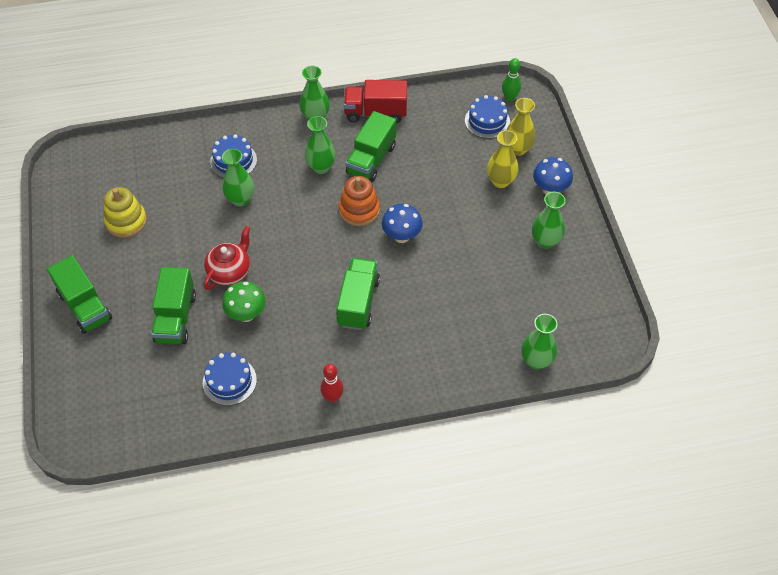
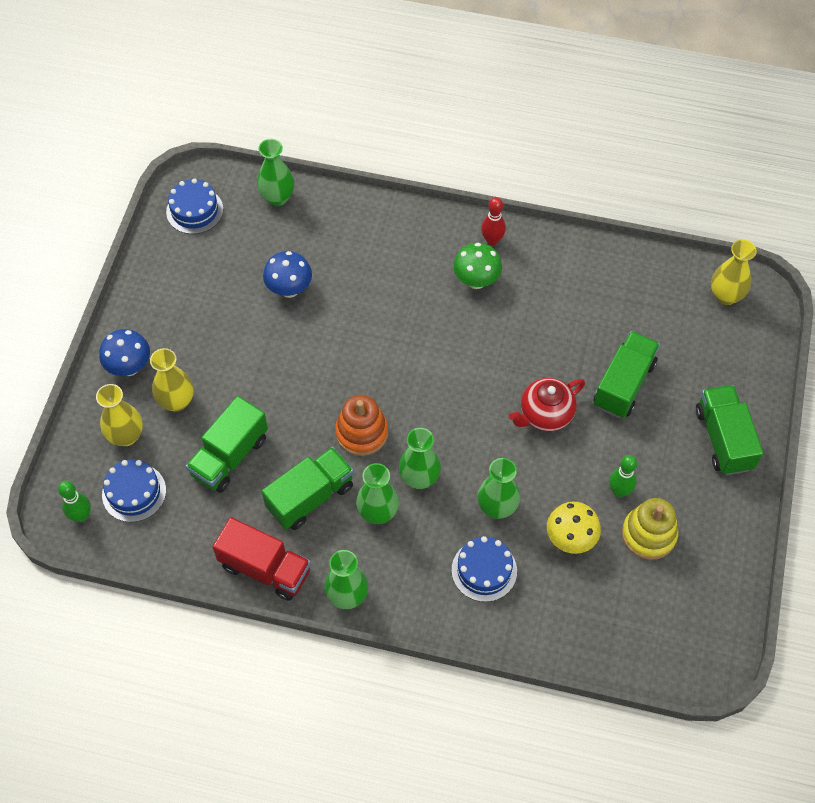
camera: 155 degrees left, 5 degrees up
(108, 428) = (725, 296): none -> yellow vase
(156, 241) = (619, 491): none -> green bowling pin
(181, 199) = (570, 539): none -> yellow mushroom
(229, 381) = (588, 295): blue cake -> blue cake (194, 210)
(246, 314) = (545, 357): green mushroom -> green mushroom (476, 281)
(358, 302) = (419, 323): green truck -> green truck (230, 456)
(401, 236) = (332, 379): blue mushroom -> blue mushroom (289, 289)
(545, 241) = (180, 309): green vase -> green vase (419, 478)

